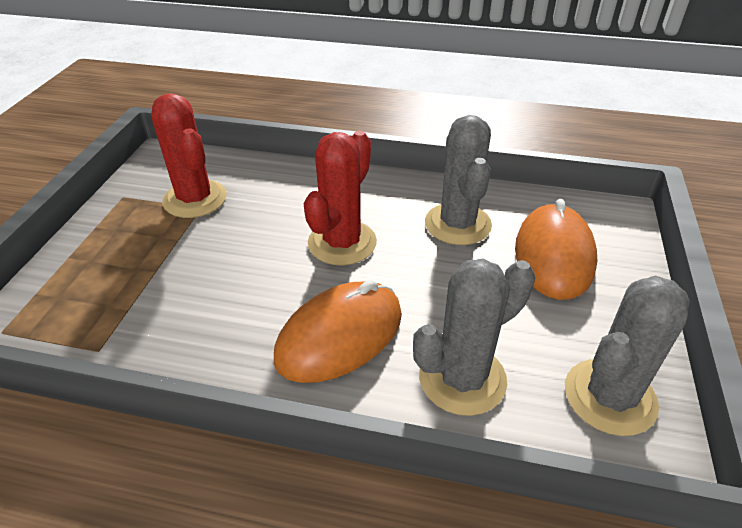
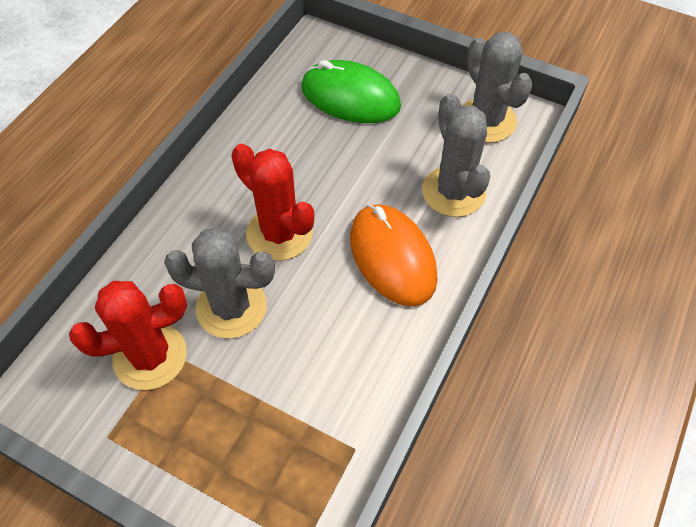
camera: 75 degrees left, 15 degrees up
(457, 224) = (288, 144): grey cactus -> grey cactus (231, 307)
(554, 255) = (350, 97): orange mouse -> green mouse

